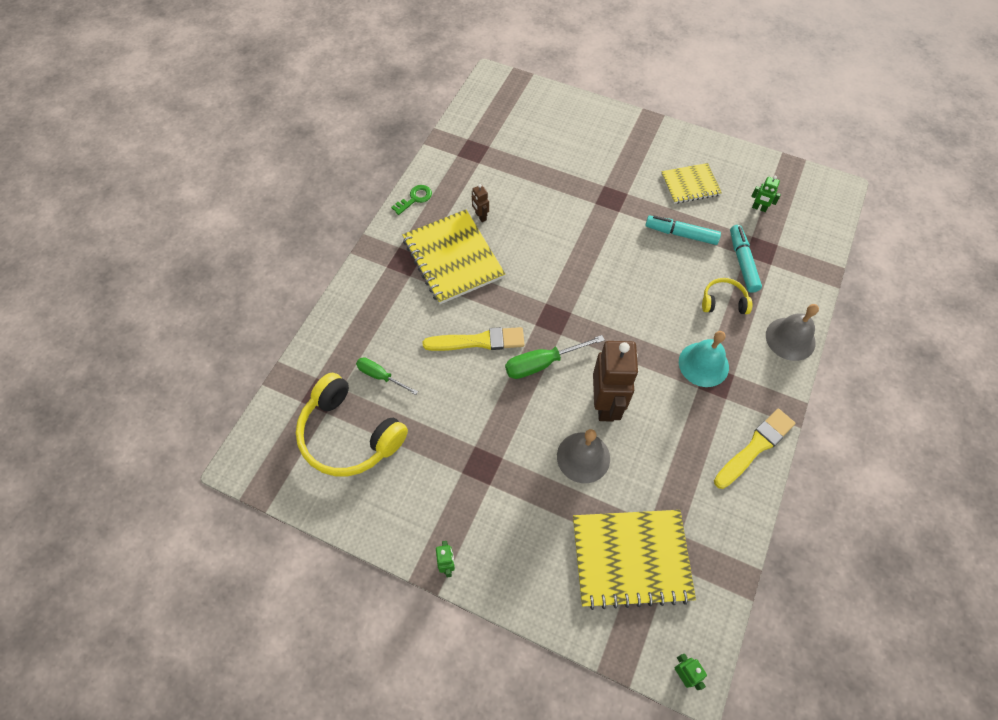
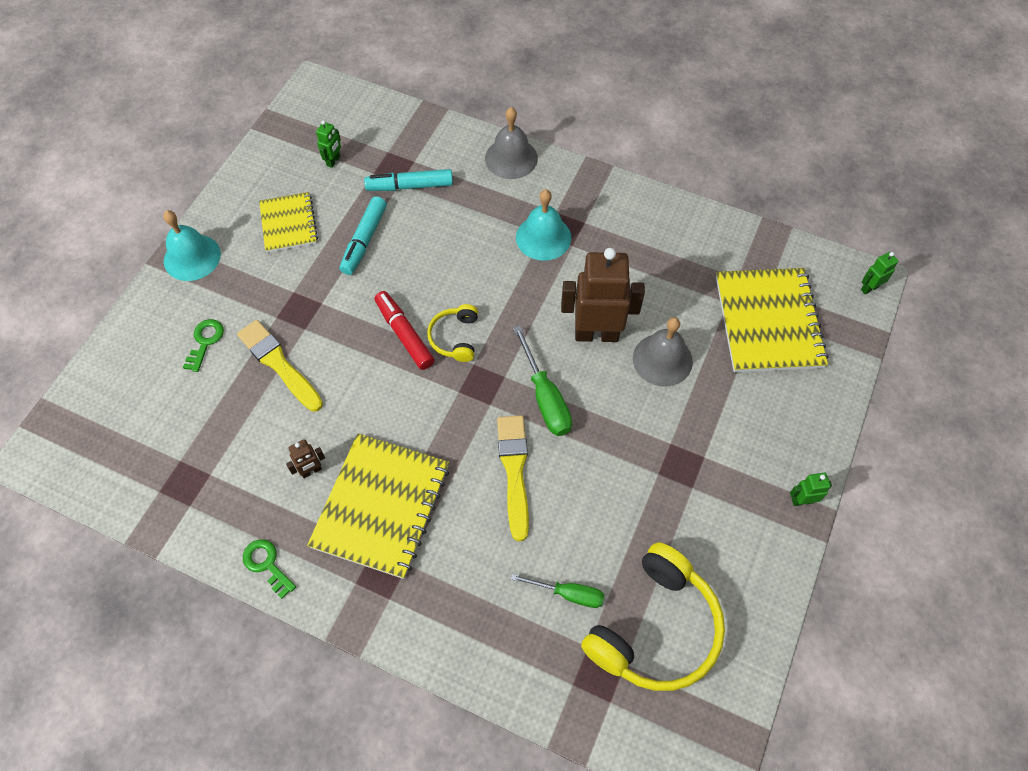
camera: 90 degrees left, 0 degrees up
(380, 376) = (568, 594): green screwdriver -> green screwdriver turned 105 degrees counterclockwise
(453, 258) = (381, 506): yellow notebook -> yellow notebook turned 45 degrees counterclockwise
(580, 148) = (205, 341): none -> green key
(595, 265) = (404, 334): none -> red marker
(651, 132) = (192, 257): none -> turquoise bell
(723, 301) = (462, 210): yellow headphones -> yellow headphones (455, 337)
(755, 447) = (638, 204): yellow brush -> yellow brush (279, 364)

